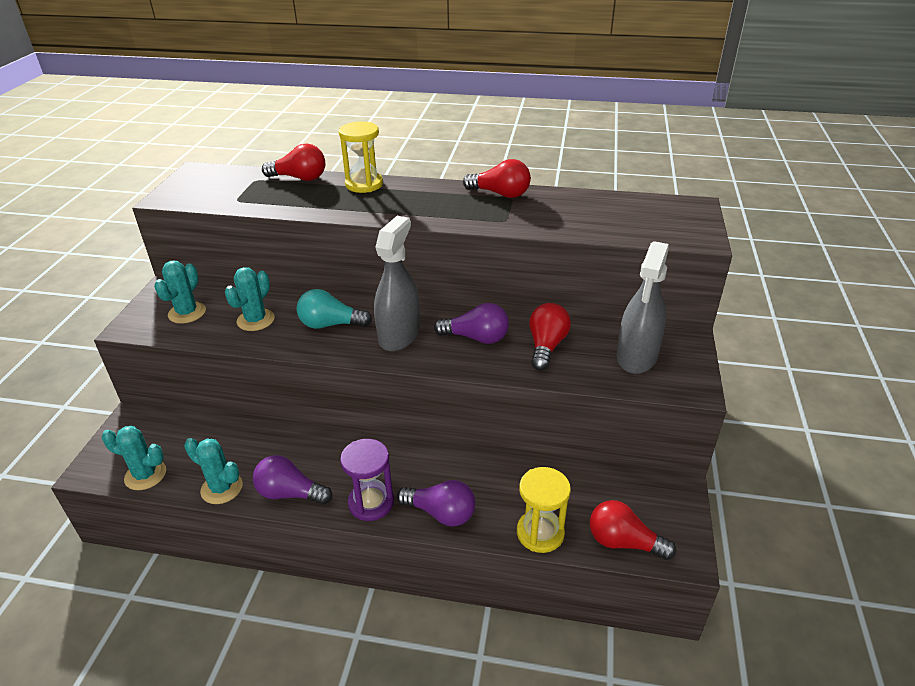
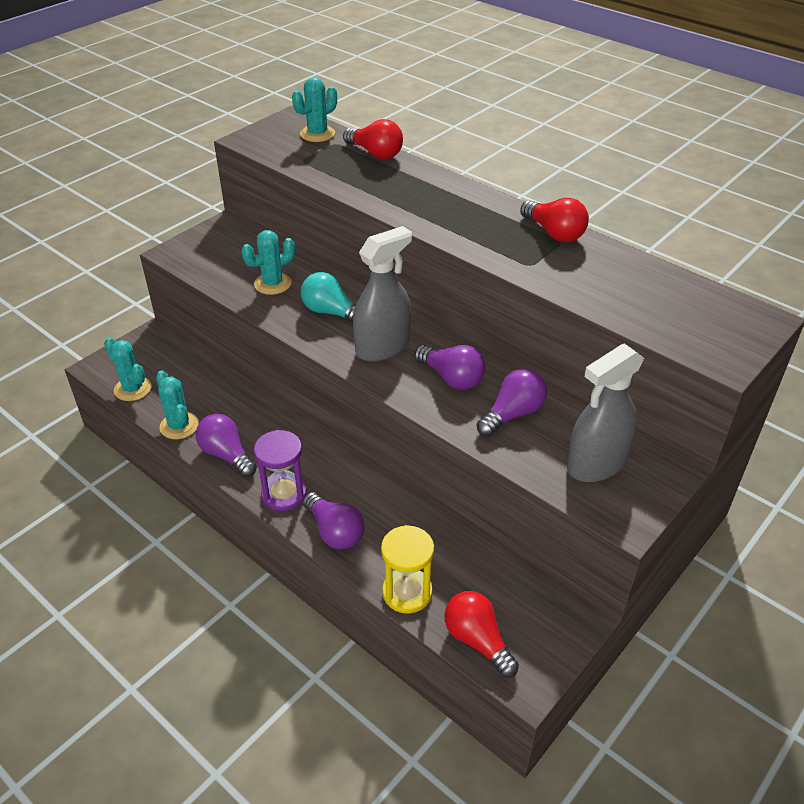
camera: 30 degrees right, 5 degrees up
(187, 313) = (224, 256): turquoise cactus -> turquoise cactus (317, 134)
(364, 184) = (428, 179): yellow hourglass -> none
(546, 346) = (512, 414): red light bulb -> purple light bulb

